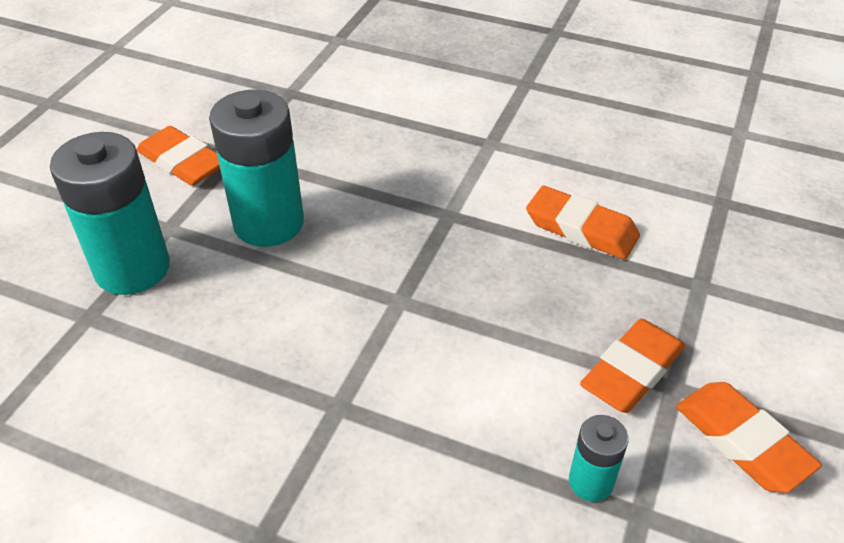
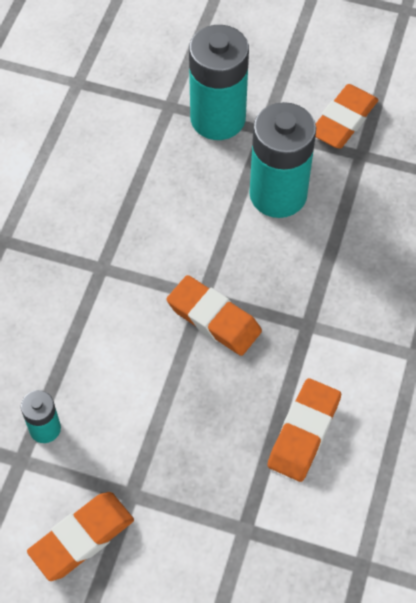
camera: 85 degrees right, 15 degrees up
(632, 371) = (144, 463): orange eraser -> orange eraser (214, 319)

